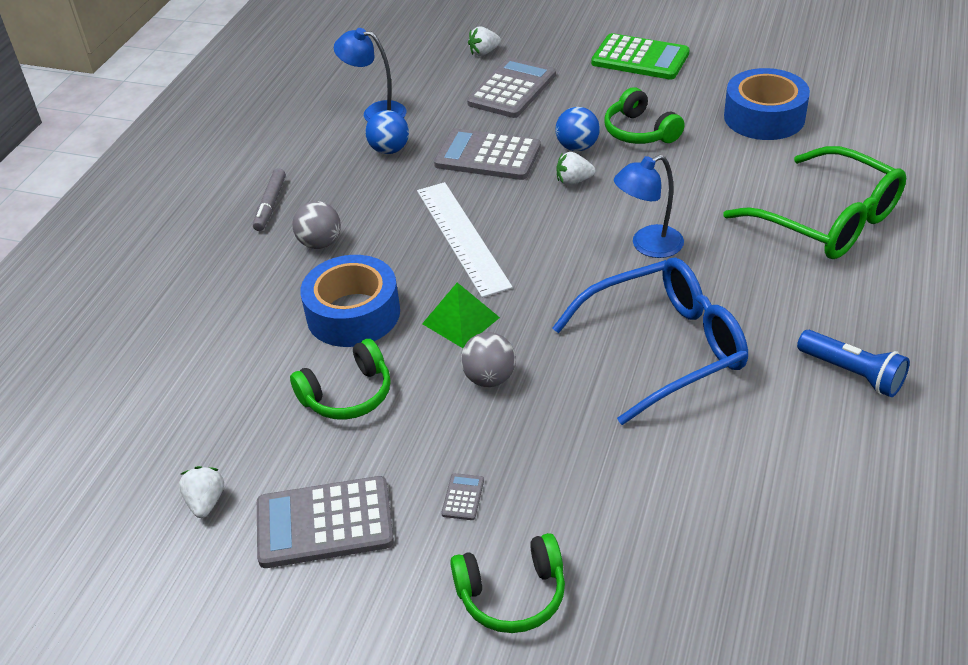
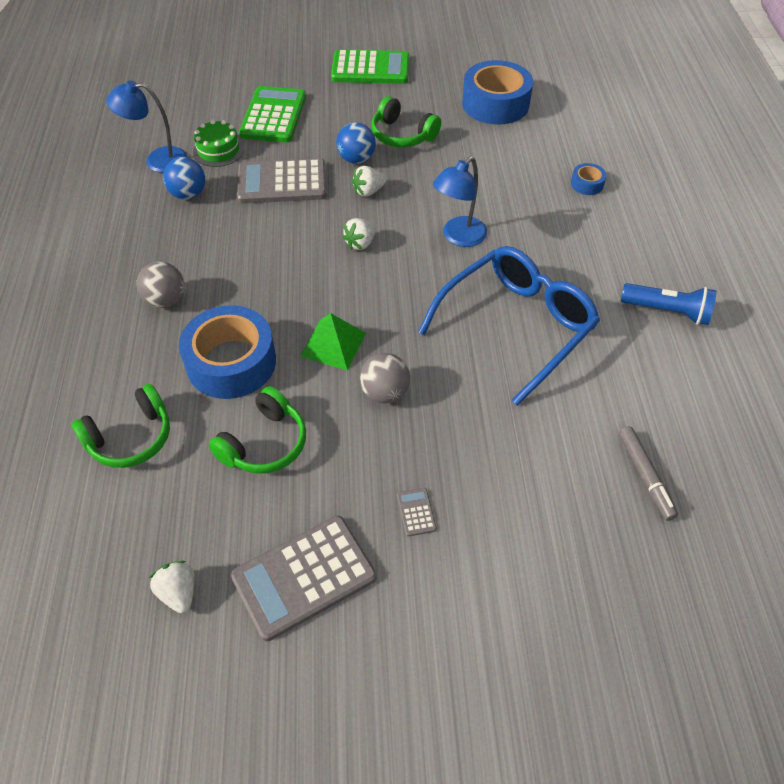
camera: 25 degrees left, 10 degrees up
(270, 205) = (97, 273): grey marker -> grey marker (645, 476)
(439, 113) = (218, 150): none -> green cake
(462, 237) = (296, 264): white ruler -> none
(484, 52) = (231, 85): white strawberry -> white strawberry (360, 243)
(512, 89) = (273, 116): grey calculator -> green calculator
(512, 594) = (502, 590): green headphones -> green headphones (131, 438)
(828, 220) = (587, 184): green glasses -> blue tape

